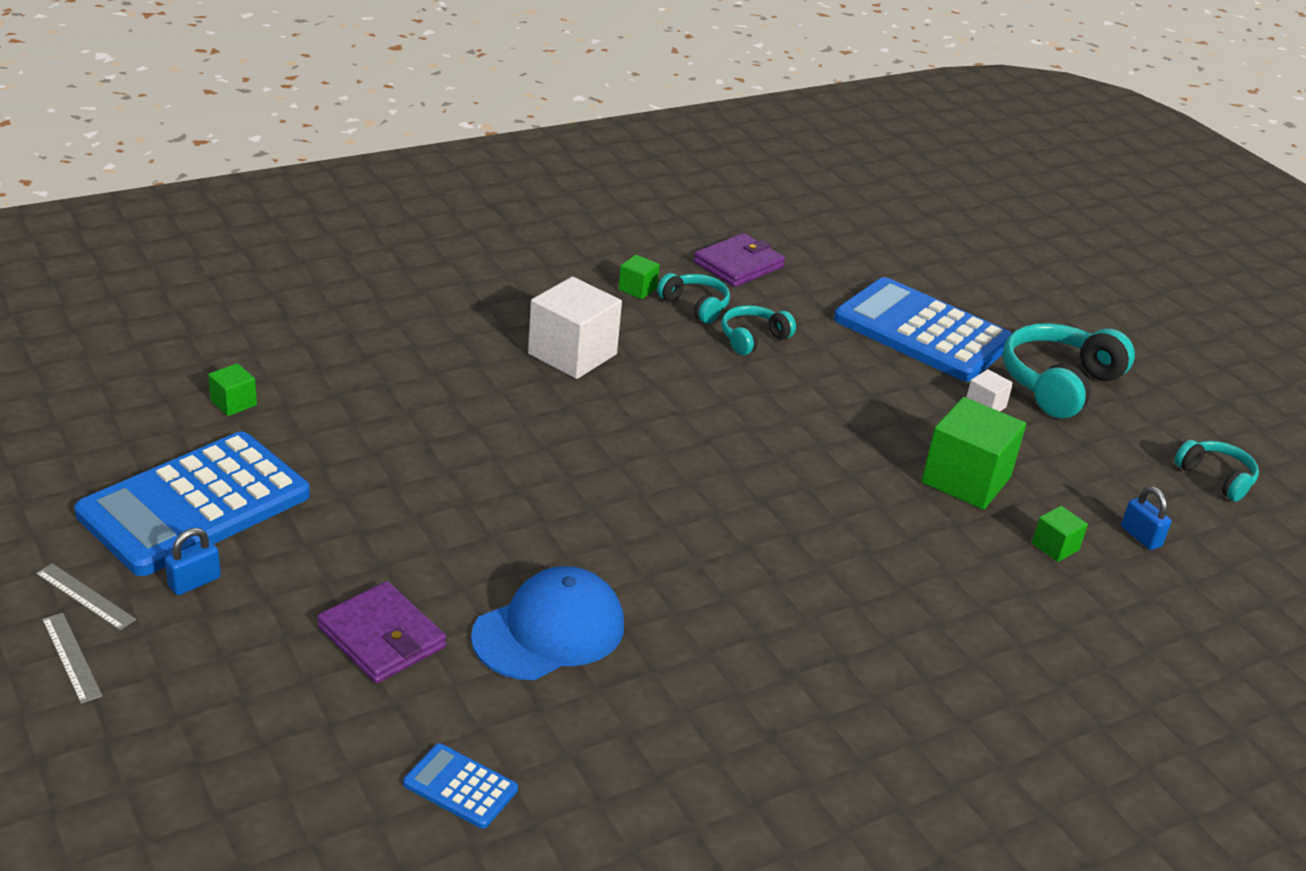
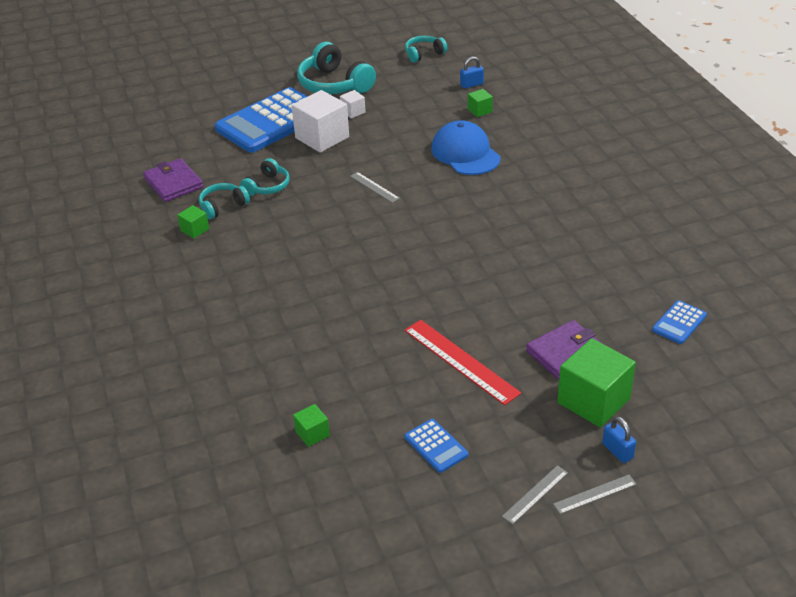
camera: 75 degrees left, 5 degrees up
(194, 504) = (436, 446): blue calculator -> blue calculator, size x0.42
(194, 582) = (518, 440): blue padlock -> blue padlock (617, 451)
(366, 526) = (461, 361): none -> red ruler
(549, 631) = (555, 286): blue cap -> blue cap (465, 153)
(572, 354) = (273, 264): white cube -> white cube (322, 137)
(752, 338) = (267, 186): turquoise headphones -> turquoise headphones turned 120 degrees counterclockwise
(779, 434) = (374, 187): none -> grey ruler
(966, 480) = (422, 129): green cube -> green cube (593, 401)

